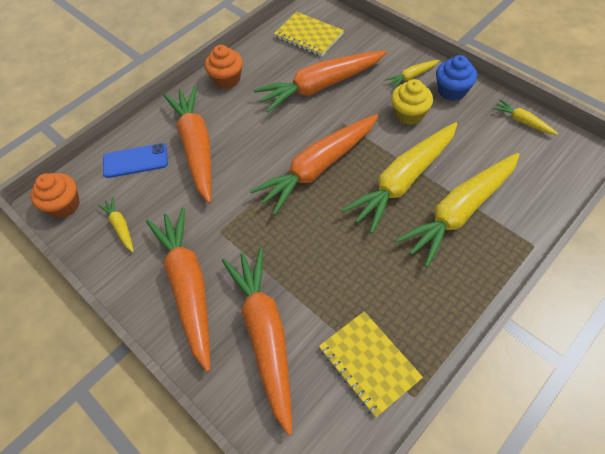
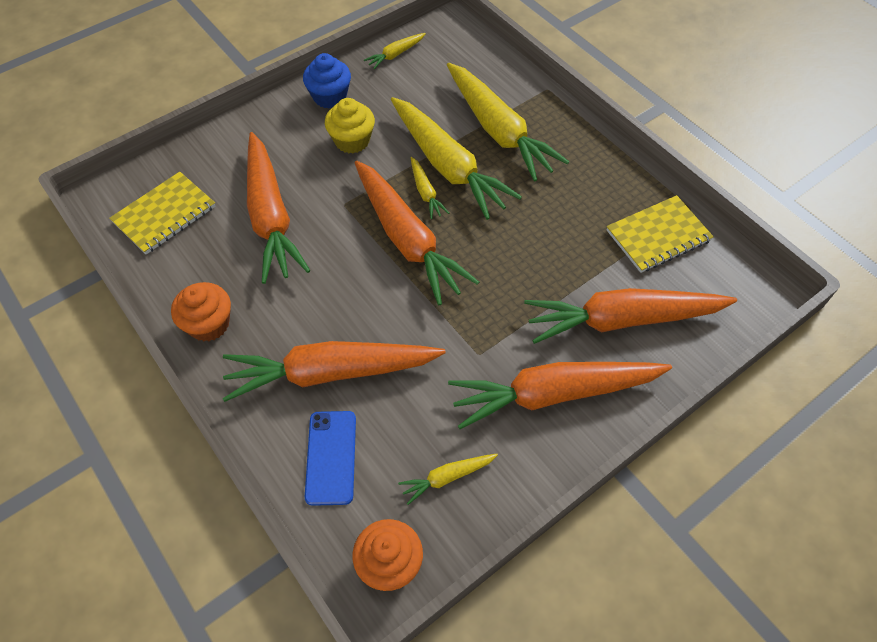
camera: 85 degrees left, 0 degrees up
(411, 76) = (292, 125): yellow carrot -> yellow carrot (425, 192)

